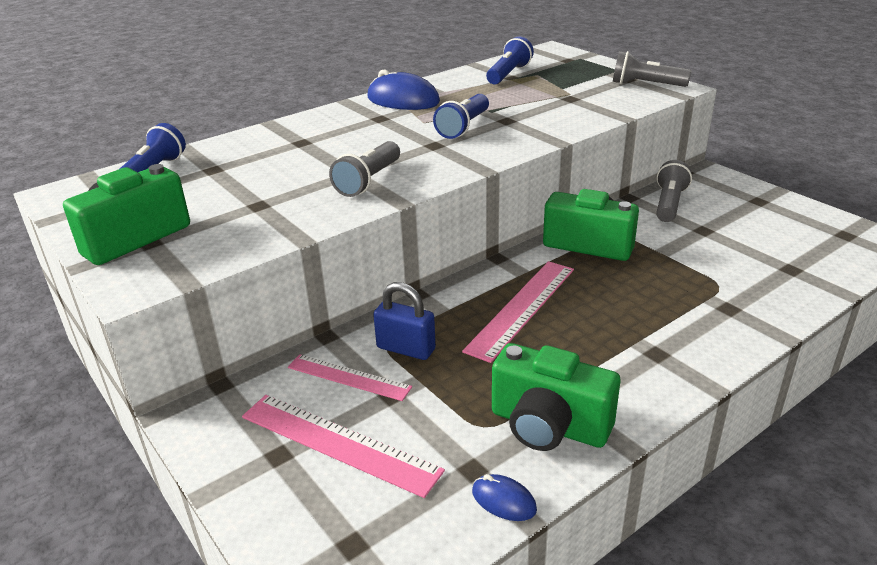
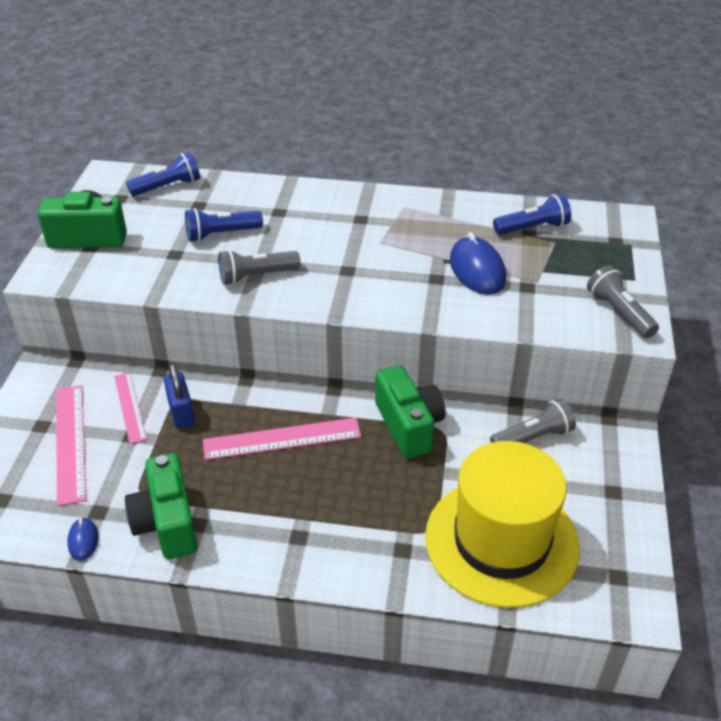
camera: 45 degrees right, 10 degrees up
(403, 100) = (406, 209): blue mouse -> blue mouse (477, 270)
(463, 127) = (395, 265): blue flashlight -> blue flashlight (221, 234)
(764, 262) = (501, 541): none -> yellow hat

